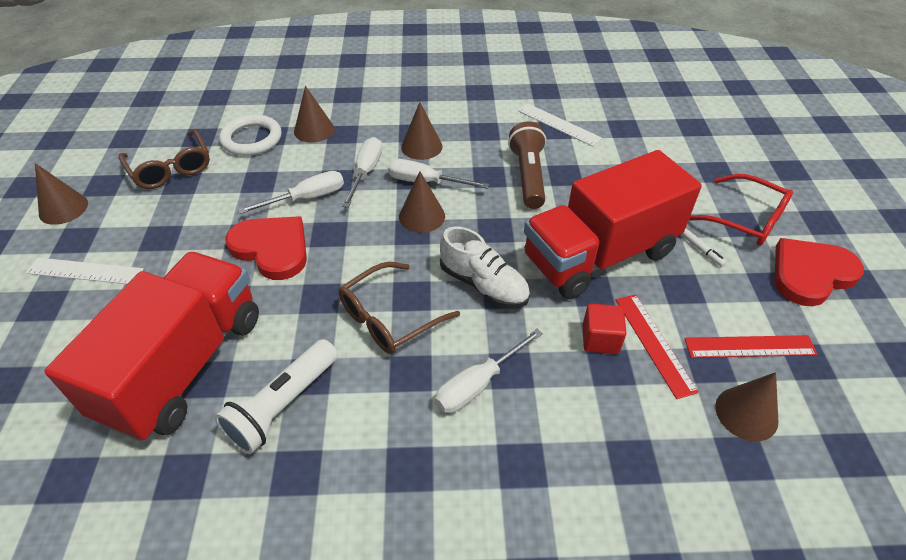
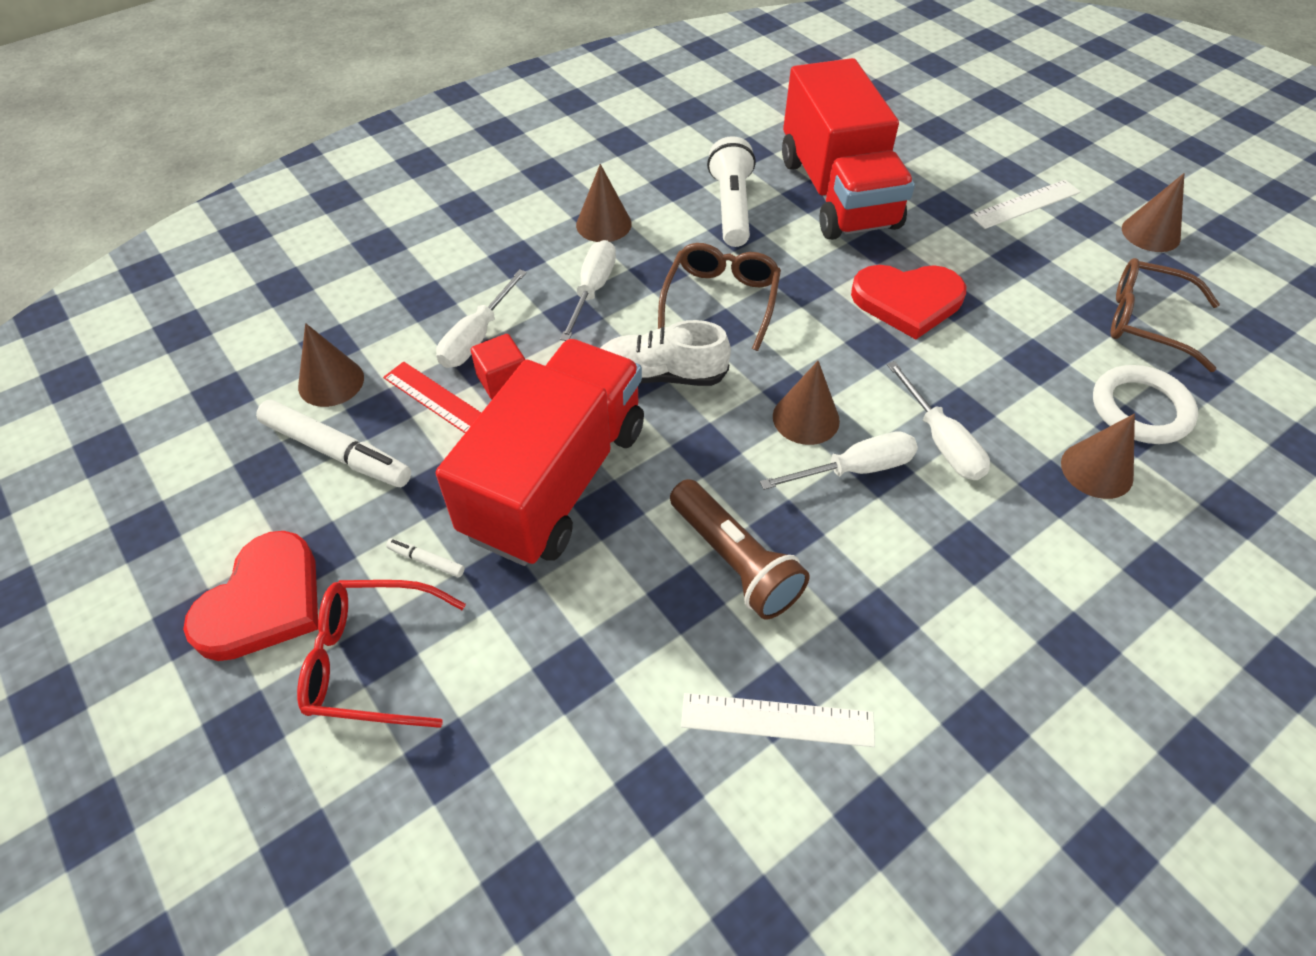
camera: 145 degrees right, 5 degrees up
(306, 198) = (956, 369): white screwdriver -> white screwdriver (477, 337)
(421, 146) = (928, 529): brown cone -> brown cone (603, 224)
(750, 347) = (336, 452): red ruler -> white marker

